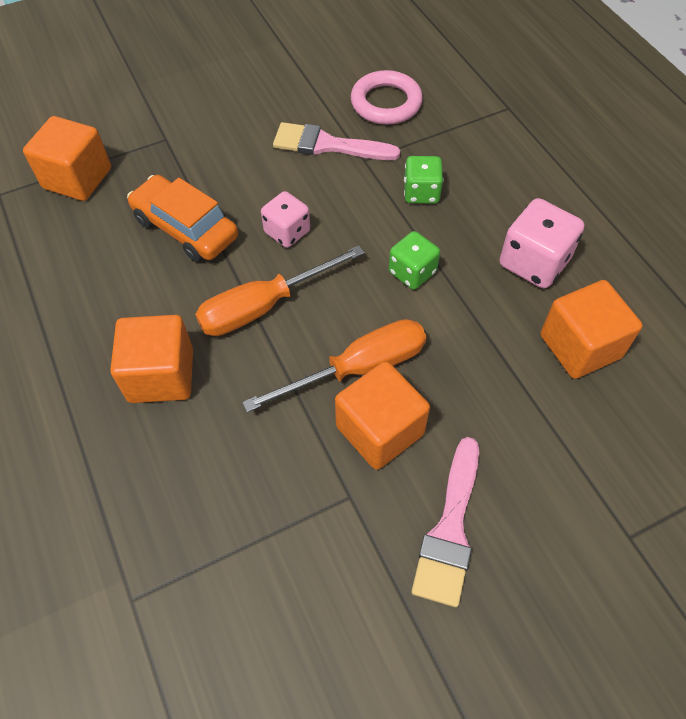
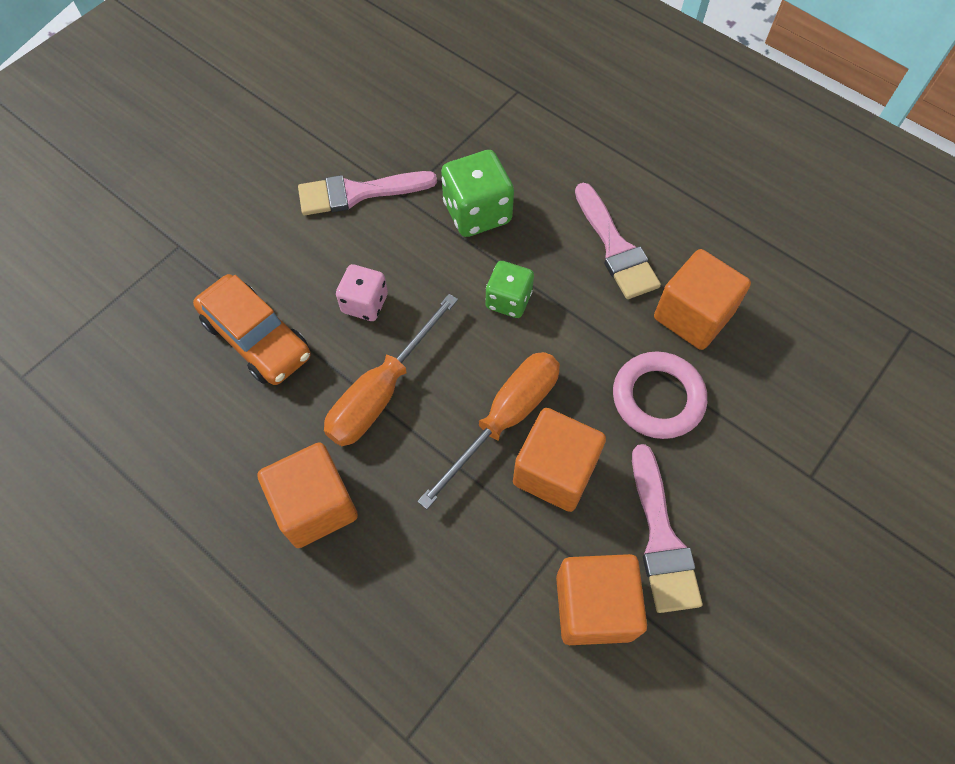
camera: 25 degrees left, 5 degrees up
(77, 178) = (104, 326): orange cube -> orange cube (594, 606)
(186, 228) = (256, 338): orange car -> orange car turned 150 degrees counterclockwise
(386, 103) = (394, 125): pink ring -> pink ring (657, 398)
(421, 192) = (477, 212): green dice -> green dice, size x1.54
(534, 263) = (615, 248): pink dice -> pink brush

